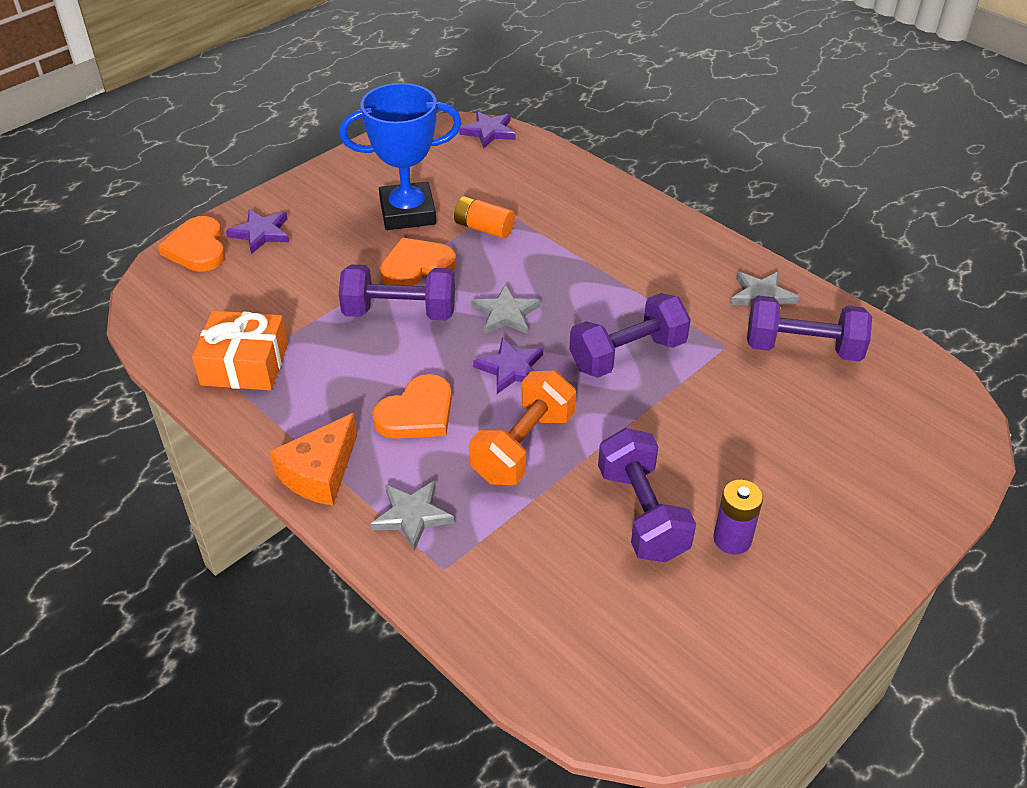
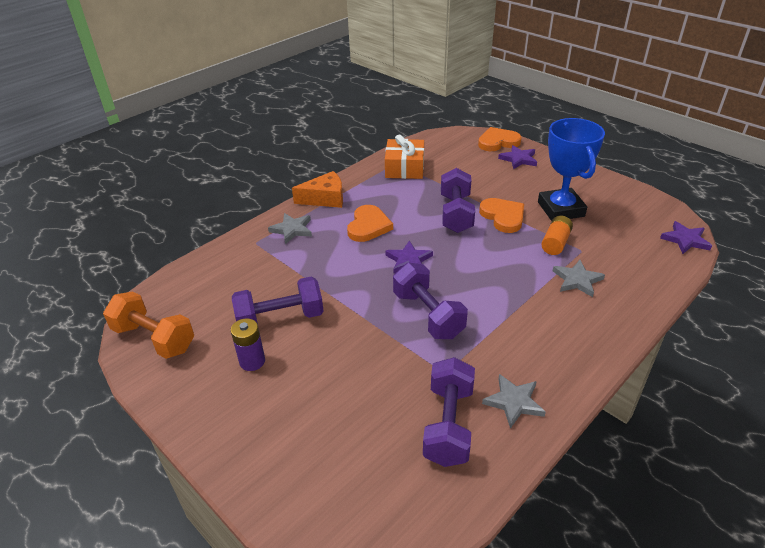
camera: 90 degrees right, 5 degrees down
(320, 473) = (325, 198): orange cheese -> orange cheese turned 135 degrees clockwise
(417, 413) = (368, 226): orange heart -> orange heart turned 120 degrees counterclockwise
(506, 314) = (462, 256): grey star -> grey star (577, 280)
(523, 447) = (340, 267): orange dumbbell -> orange dumbbell (154, 338)

